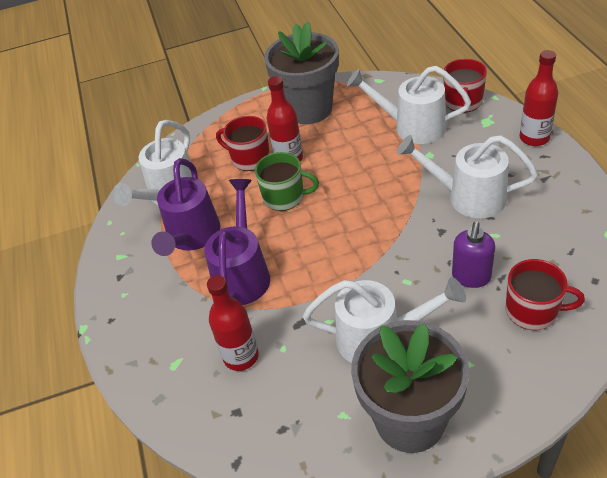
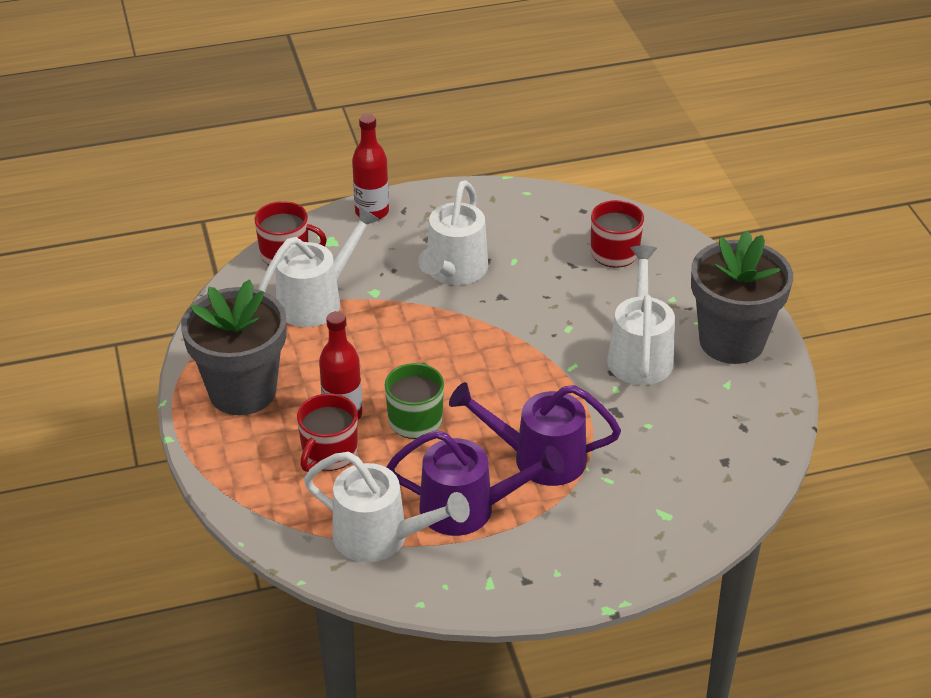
camera: 95 degrees left, 5 degrees down
(241, 356) = (657, 458): red bottle -> none
(412, 126) = (317, 300): white watering can -> white watering can turned 150 degrees counterclockwise
(471, 277) = (568, 284): purple soap dispenser -> none

